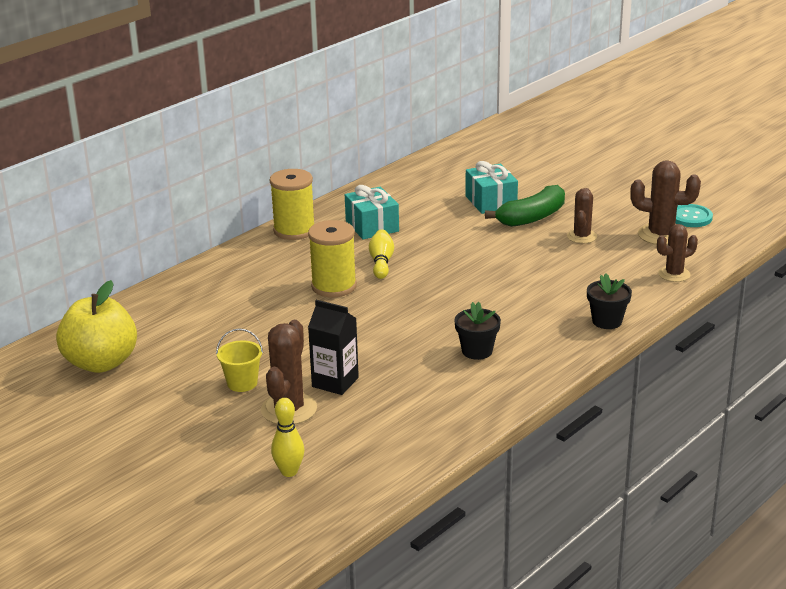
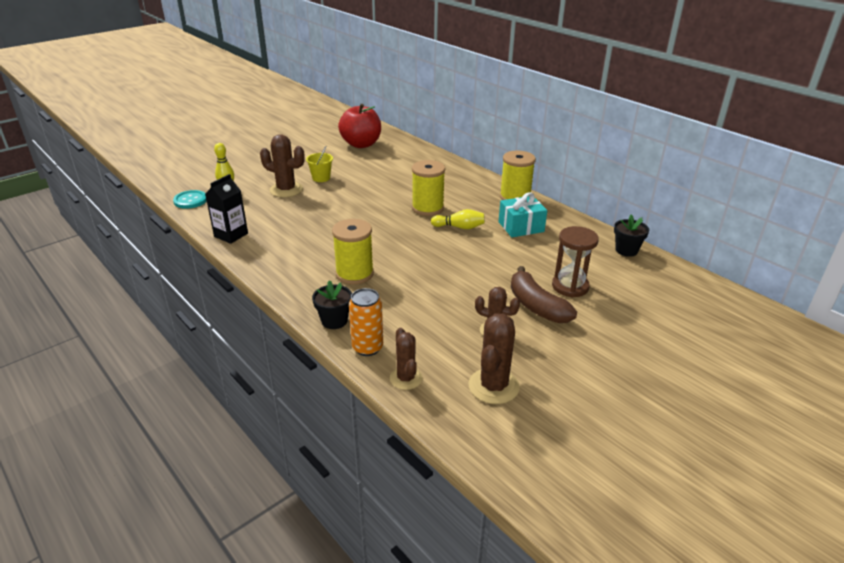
camera: 95 degrees right, 5 degrees up
(101, 363) = (361, 144): yellow apple -> red apple
(335, 382) = (307, 204): black carton -> black carton (231, 235)
(477, 351) = (318, 255): black flower pot -> black flower pot (626, 250)
(491, 202) = (570, 286): turquoise gift -> brown hourglass
(511, 320) = (354, 274): none -> yellow spool
(532, 217) = (536, 306): green banana -> brown banana
(641, 297) = (367, 347): none -> orange can
(690, 217) = (537, 420): turquoise button -> turquoise button (190, 200)

